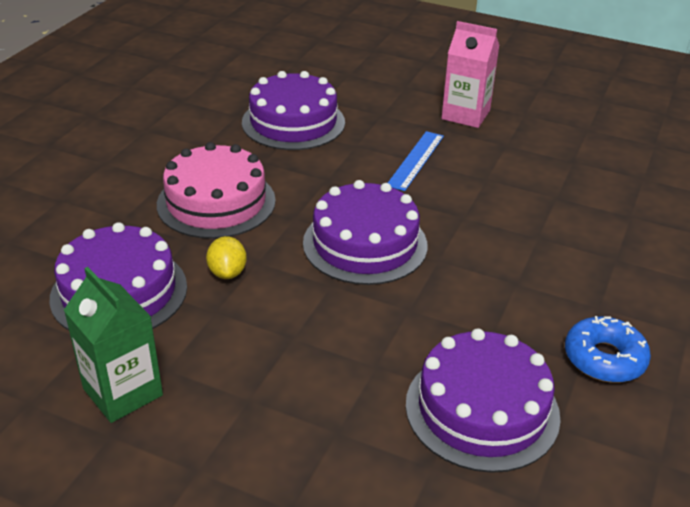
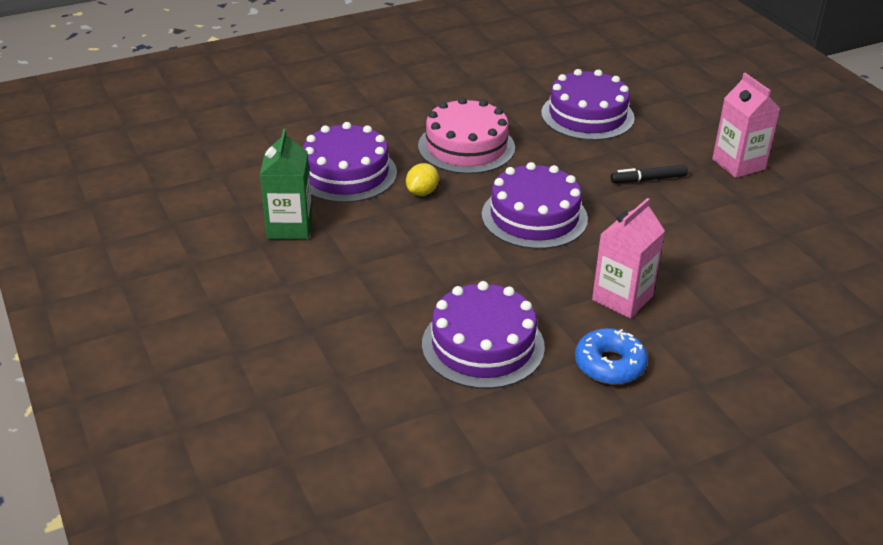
camera: 40 degrees right, 0 degrees up
(415, 160) = (648, 179): blue ruler -> black marker
(533, 285) = (622, 298): none -> pink carton

